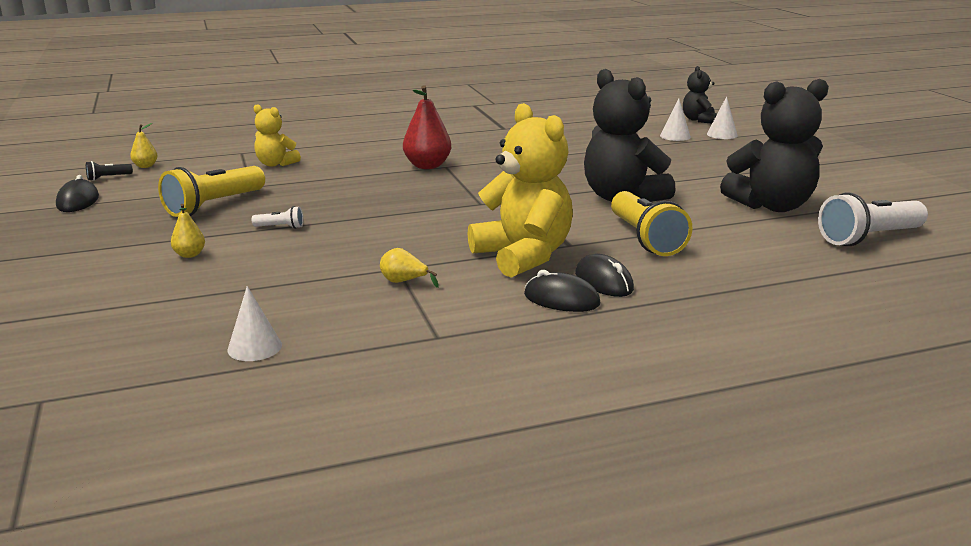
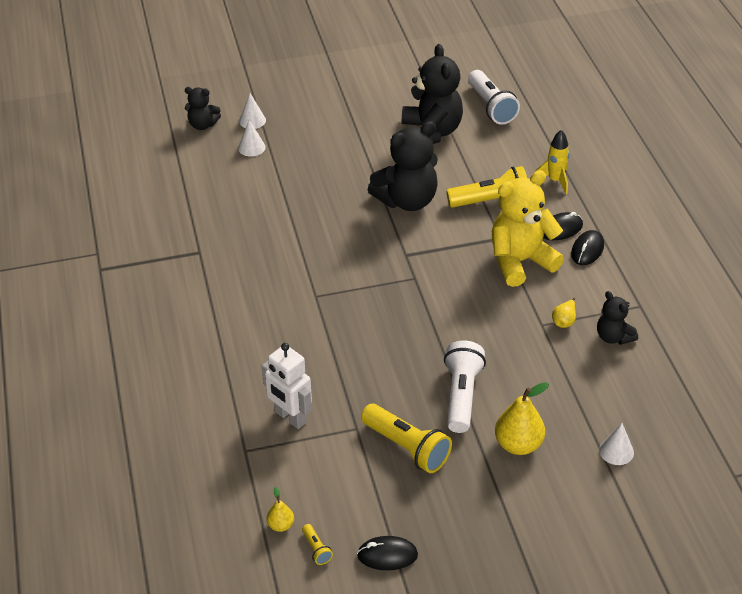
camera: 85 degrees left, 20 degrees up
(108, 178) = (316, 549): black flashlight -> yellow flashlight
(189, 255) = (518, 445): yellow pear -> yellow pear, size x1.91
(254, 347) = (661, 387): white cone -> white cone (616, 451)
(276, 164) = (290, 417): yellow teddy bear -> white robot
(280, 227) = (461, 396): white flashlight -> white flashlight, size x2.27
(368, 314) = (613, 337): none -> black teddy bear
(427, 166) = (313, 308): red pear -> none
(720, 279) = (555, 181): none -> yellow rocket

